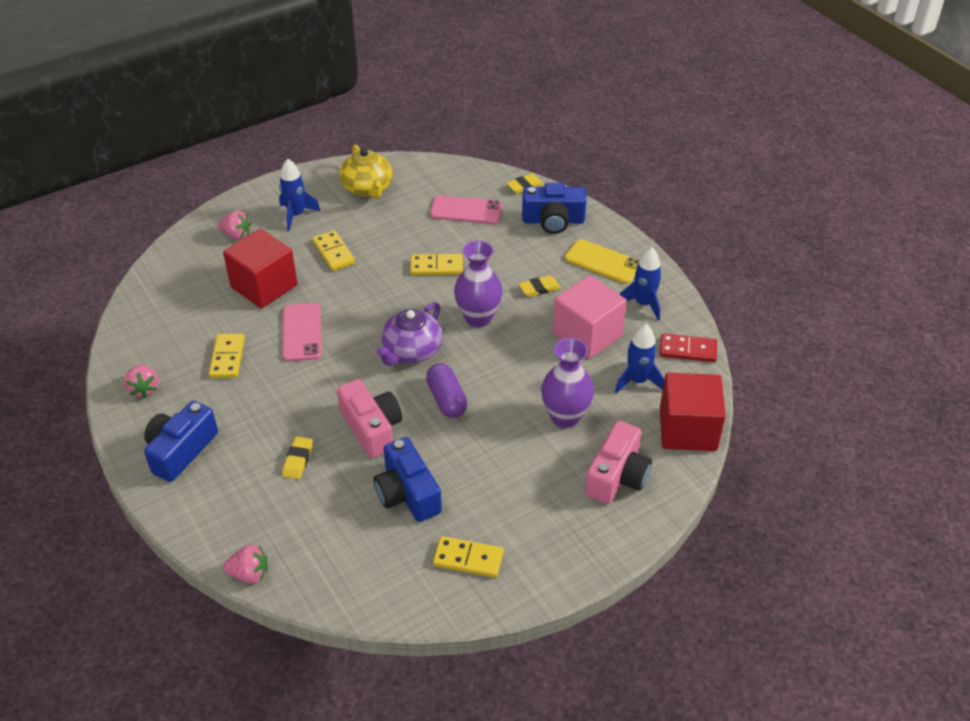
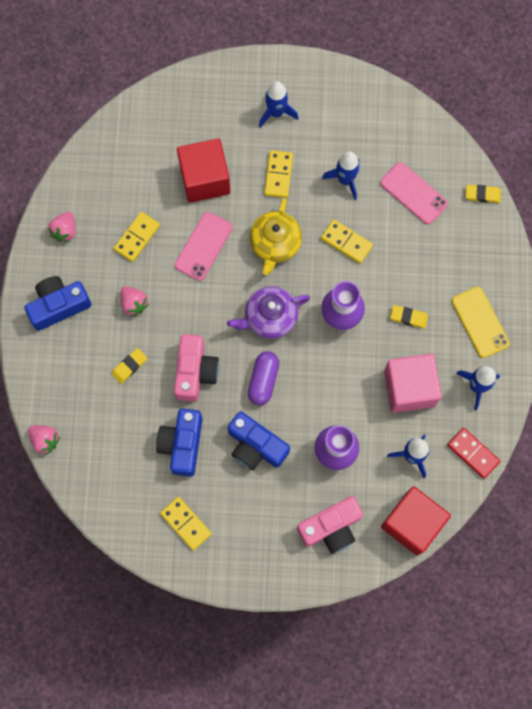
camera: 35 degrees right, 30 degrees up
(236, 235) = (217, 107): pink strawberry -> pink strawberry (134, 304)
(368, 188) = (352, 116): yellow teapot -> yellow teapot (275, 244)
(398, 229) = (345, 180): none -> blue rocket
(553, 221) = (475, 250): blue camera -> blue camera (255, 446)

